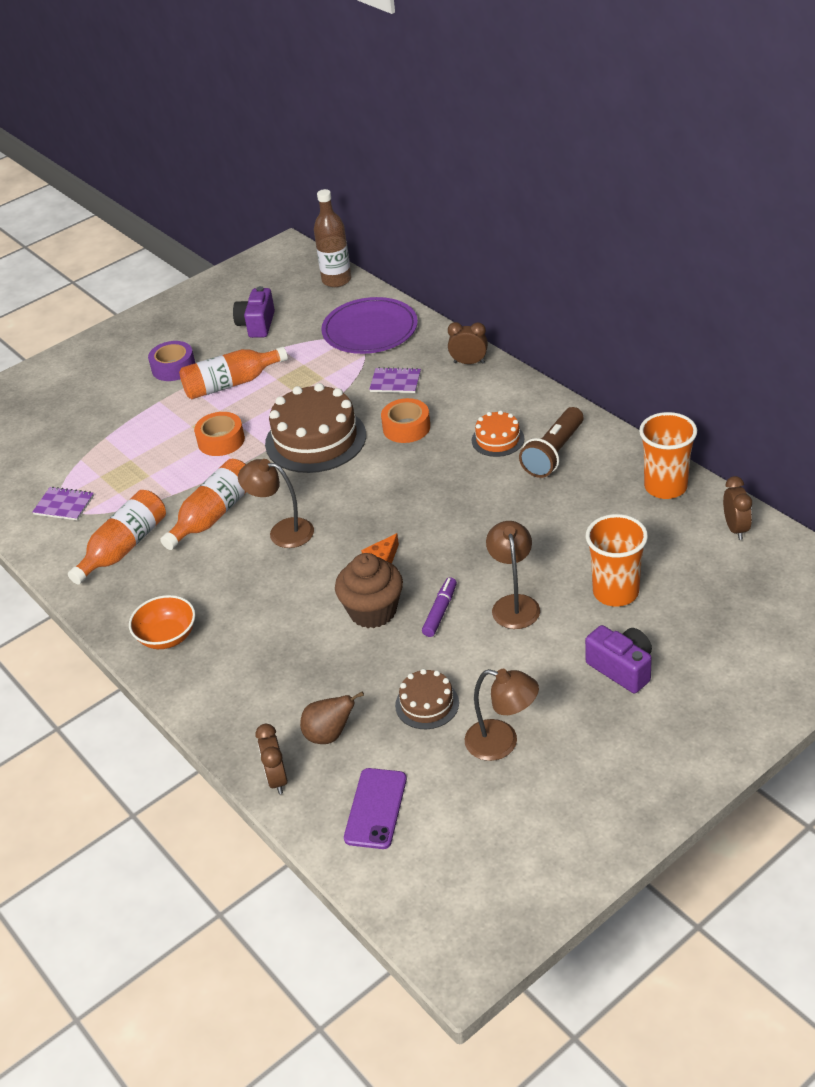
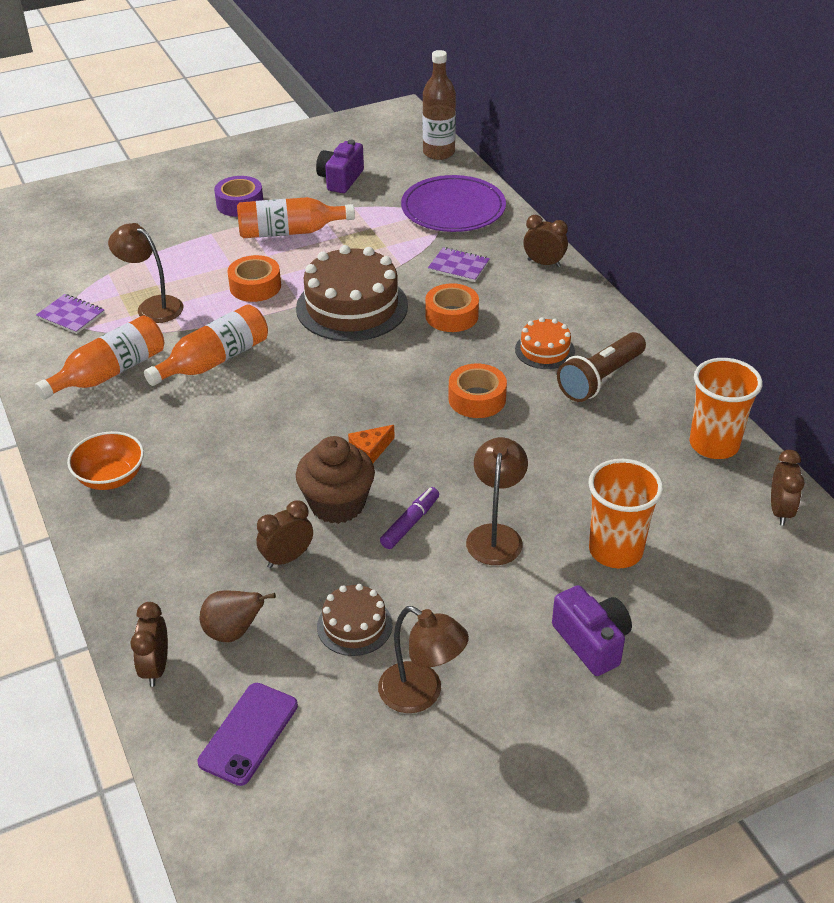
camera: 10 degrees right, 0 degrees up
(282, 531) = (277, 395): brown lamp -> brown lamp (152, 306)
(349, 665) = (287, 558): none -> brown clock
(456, 495) = (477, 399): none -> orange tape

